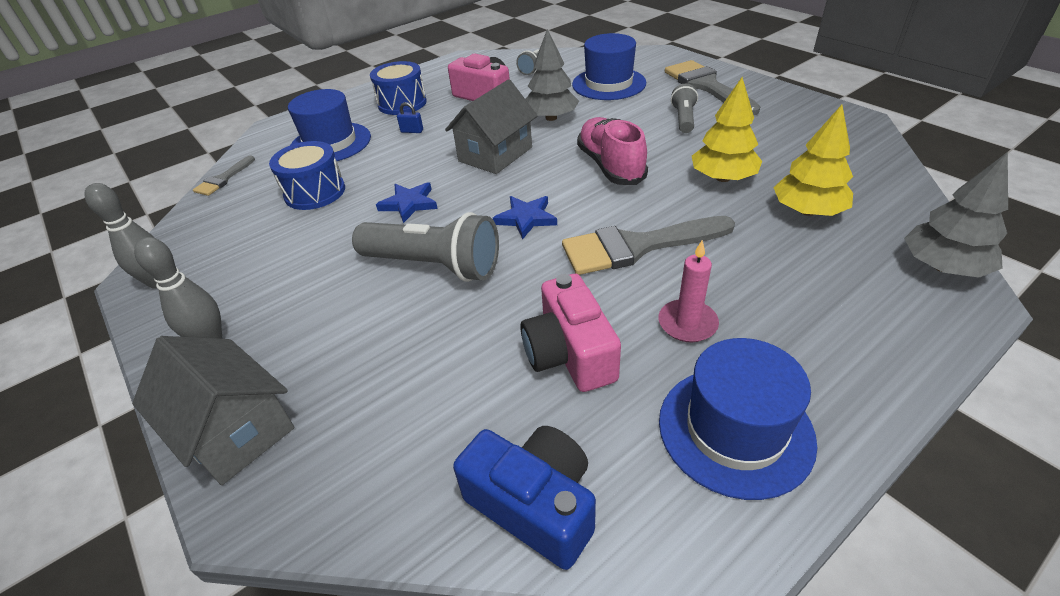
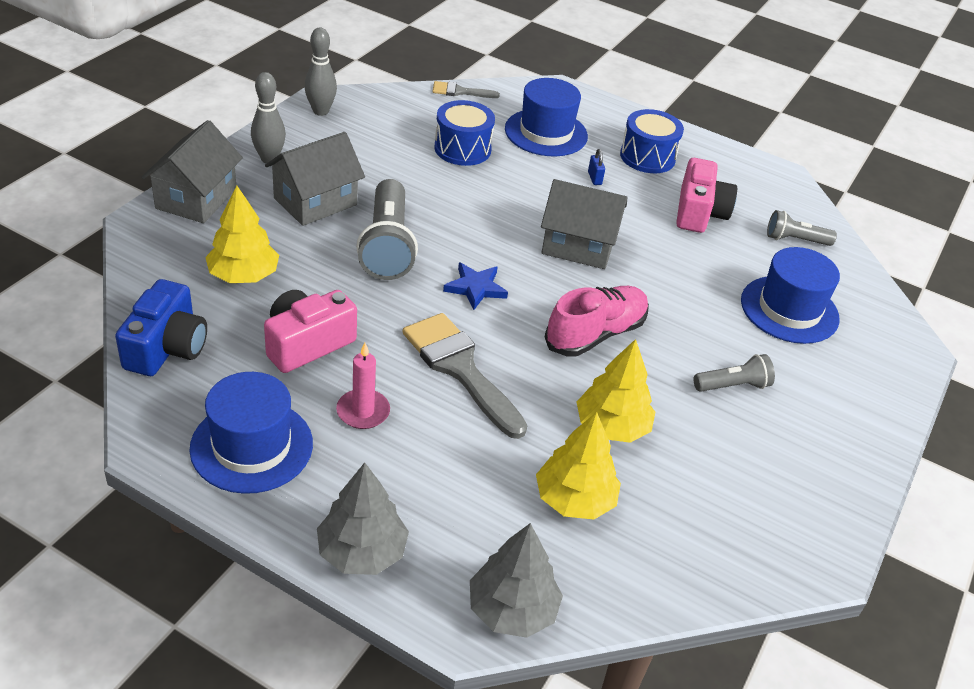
camera: 60 degrees right, 0 degrees up
(324, 310) = (315, 202): none -> grey house
(409, 204) = (468, 209): blue star -> none
(424, 397) = (244, 275): none -> yellow tree
(551, 118) = (676, 273): grey tree -> grey tree (361, 552)
(706, 86) = (837, 402): grey brush -> none

